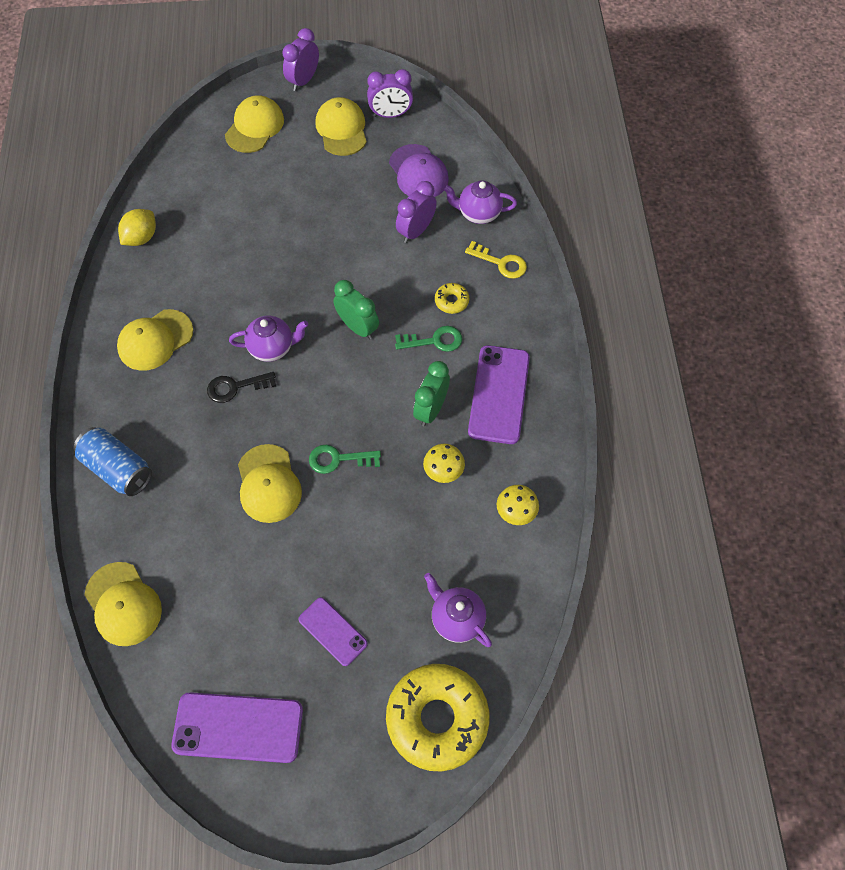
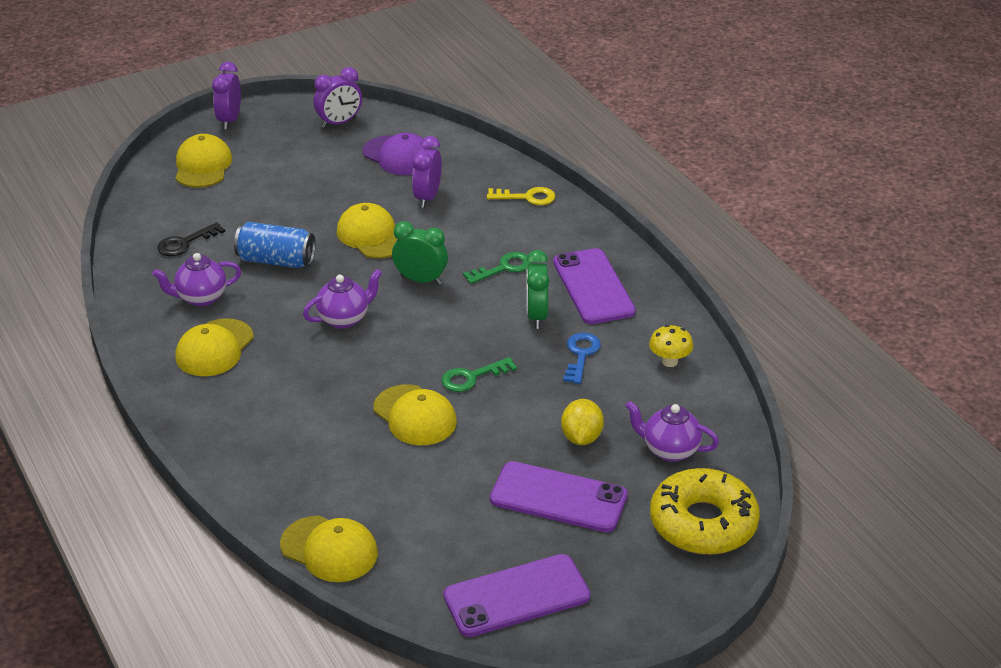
camera: 25 degrees left, 25 degrees down
(118, 469) = (247, 453): blue can -> blue can (276, 261)
(141, 238) = (140, 278): yellow lemon -> yellow lemon (581, 437)
(235, 387) = (327, 357): black key -> black key (185, 243)
(332, 631) = (558, 498): purple phone -> purple phone, size x1.69
(341, 129) = (296, 145): yellow cap -> yellow cap (372, 236)
(443, 472) = (581, 355): yellow mushroom -> blue key
(451, 301) = (499, 236): yellow donut -> none
(478, 214) = (479, 169): purple teapot -> purple teapot (201, 298)

